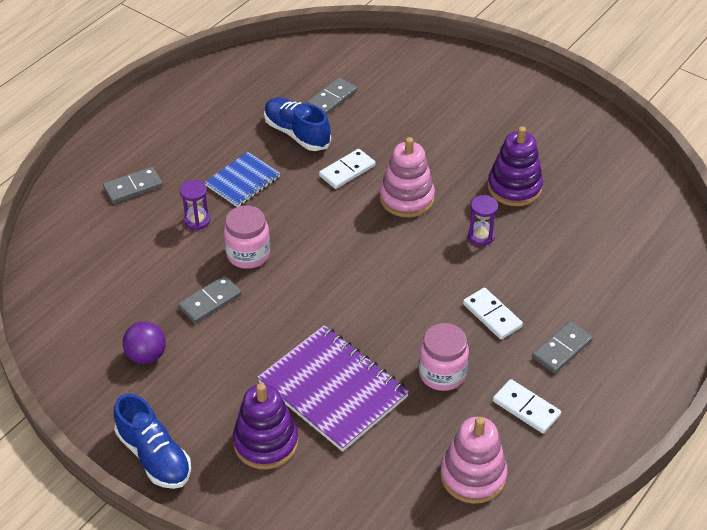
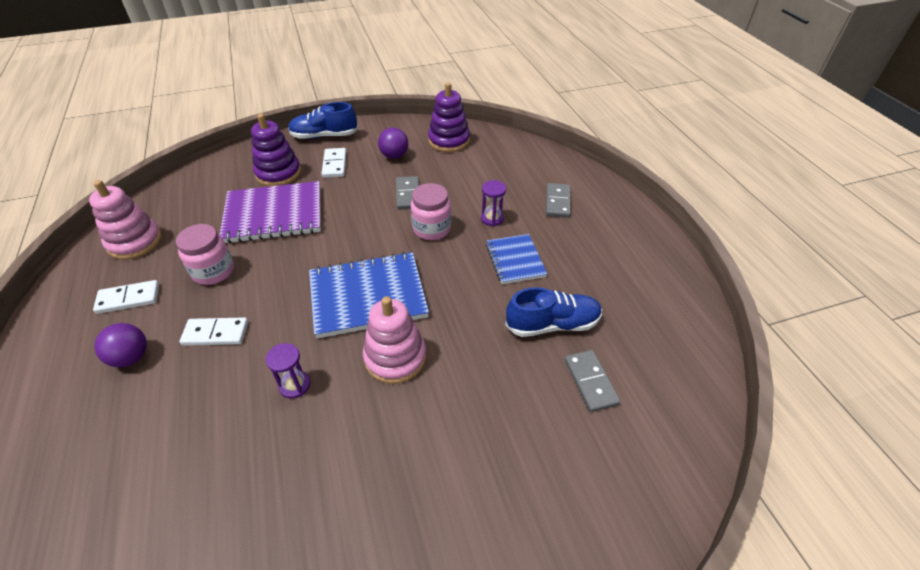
camera: 125 degrees right, 0 degrees up
(347, 171) = (470, 334): white domino -> white domino (334, 164)
(367, 248) = (368, 296): none -> blue notebook
(514, 187) = (319, 465): purple stacking toy -> purple stacking toy (449, 141)
(562, 349) = (131, 357): grey domino -> purple ball

